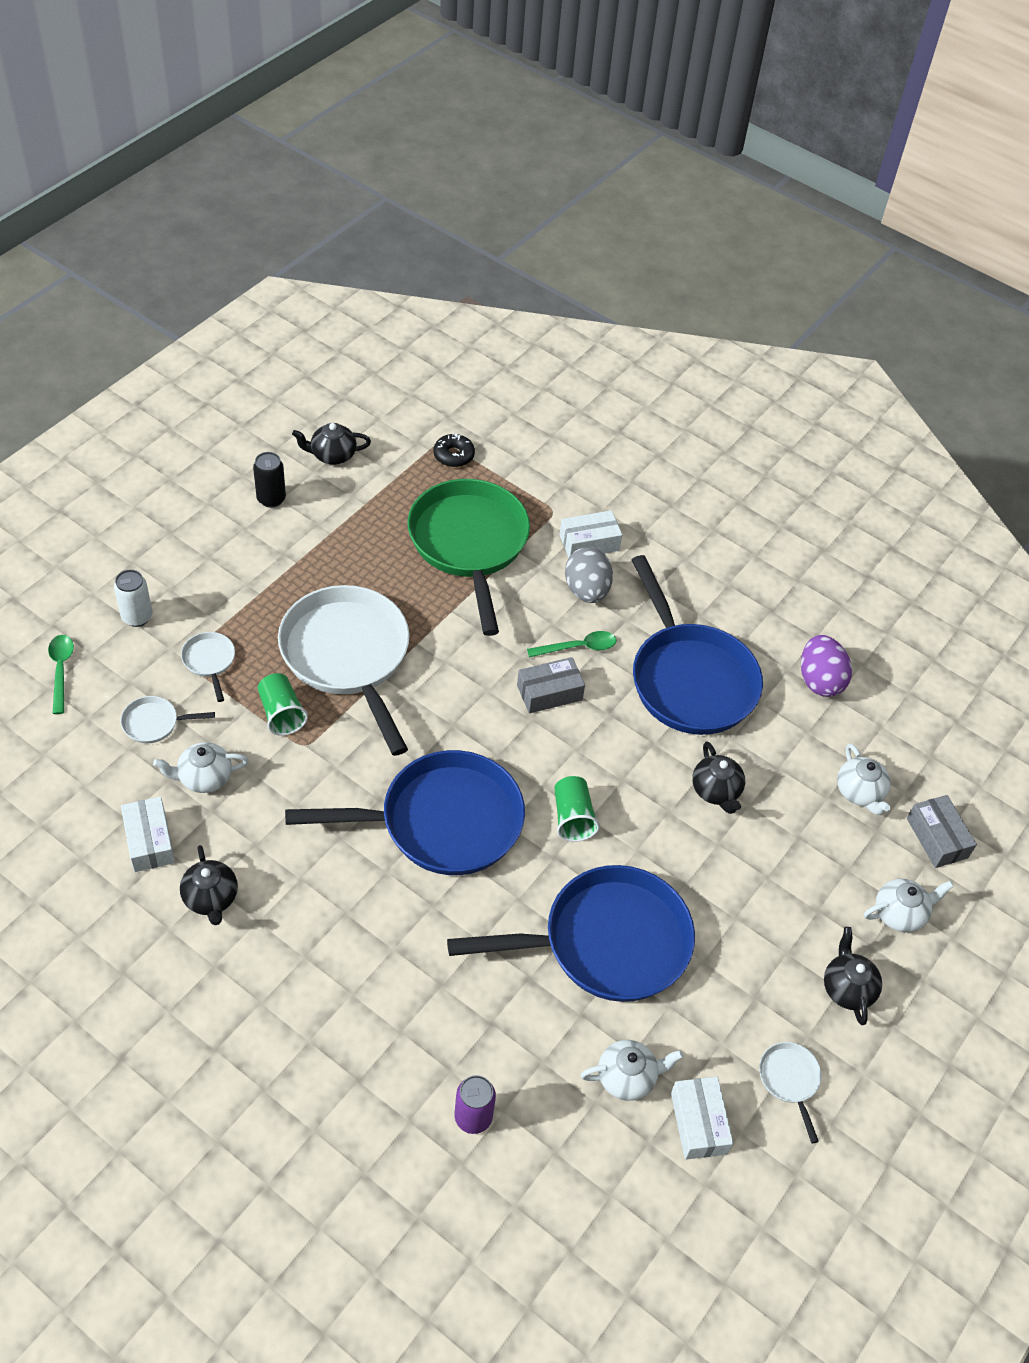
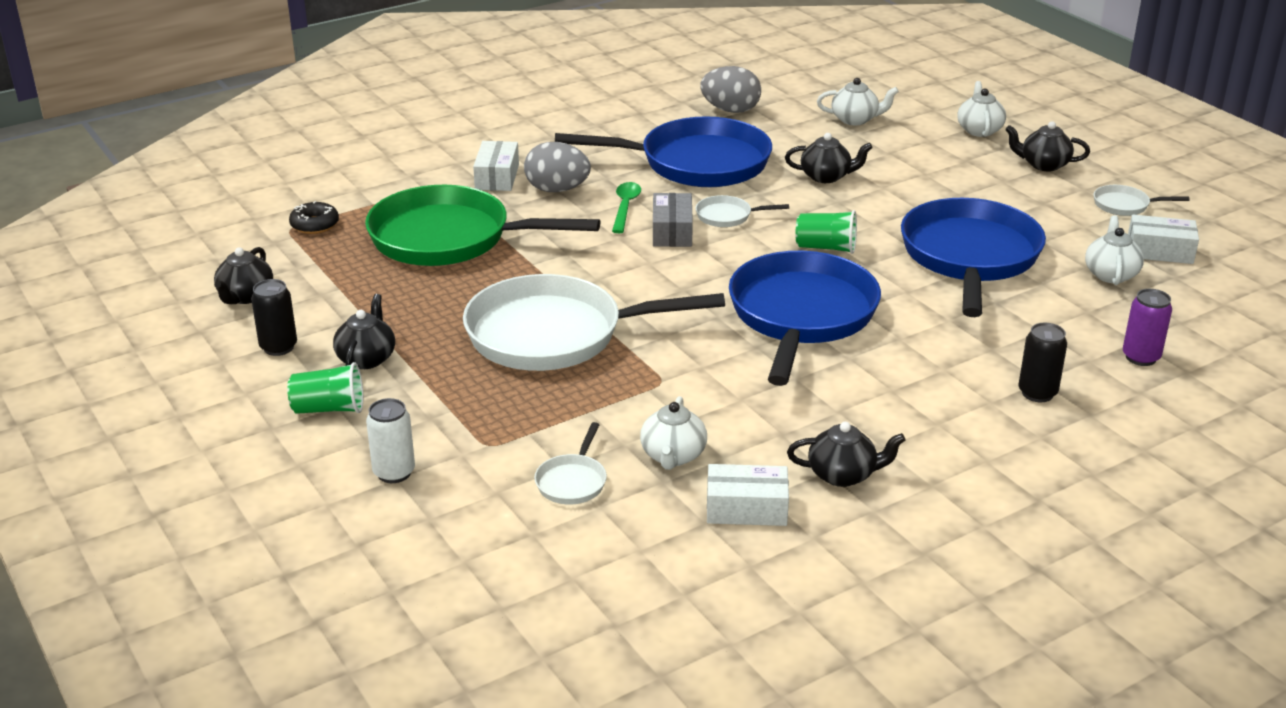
camera: 65 degrees left, 20 degrees down
(61, 670) = (441, 547): green spoon -> none
(209, 661) = (502, 428): white pan -> white pan (727, 216)
(274, 553) = (366, 358): none -> black teapot
(281, 713) = (609, 389): green cup -> green cup (329, 409)
(379, 1031) = (1037, 393): none -> black can
(819, 680) = (730, 110): purple egg -> grey egg
(937, 838) = (912, 101): grey box -> none

